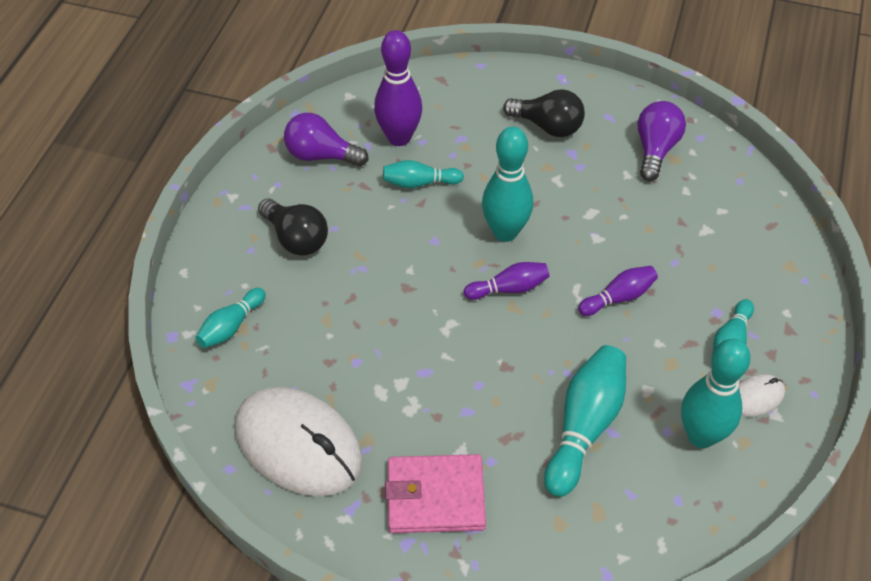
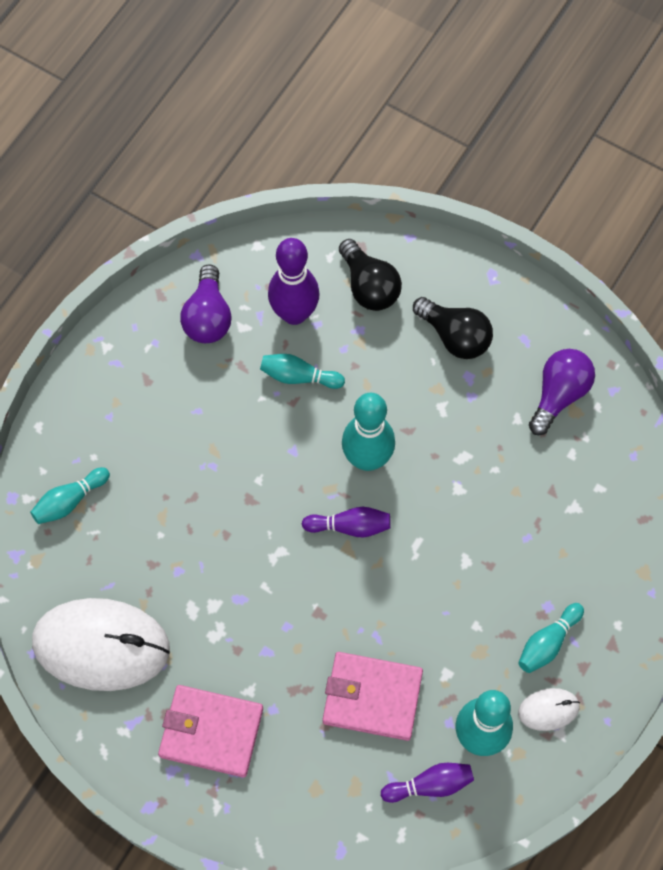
camera: 15 degrees right, 15 degrees up
(296, 238) = (157, 414): black light bulb -> black light bulb (369, 286)
(298, 445) = (101, 646): white mouse -> white mouse turned 45 degrees counterclockwise
(321, 155) = (208, 317): purple light bulb -> purple light bulb turned 120 degrees counterclockwise
(584, 426) = (372, 697): turquoise bowling pin -> pink wallet
(618, 297) = (455, 564): purple bowling pin -> purple bowling pin (430, 785)

